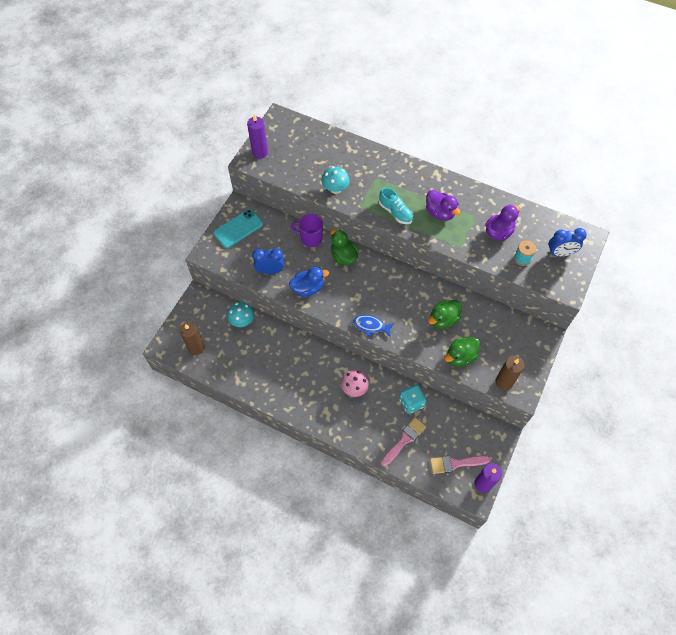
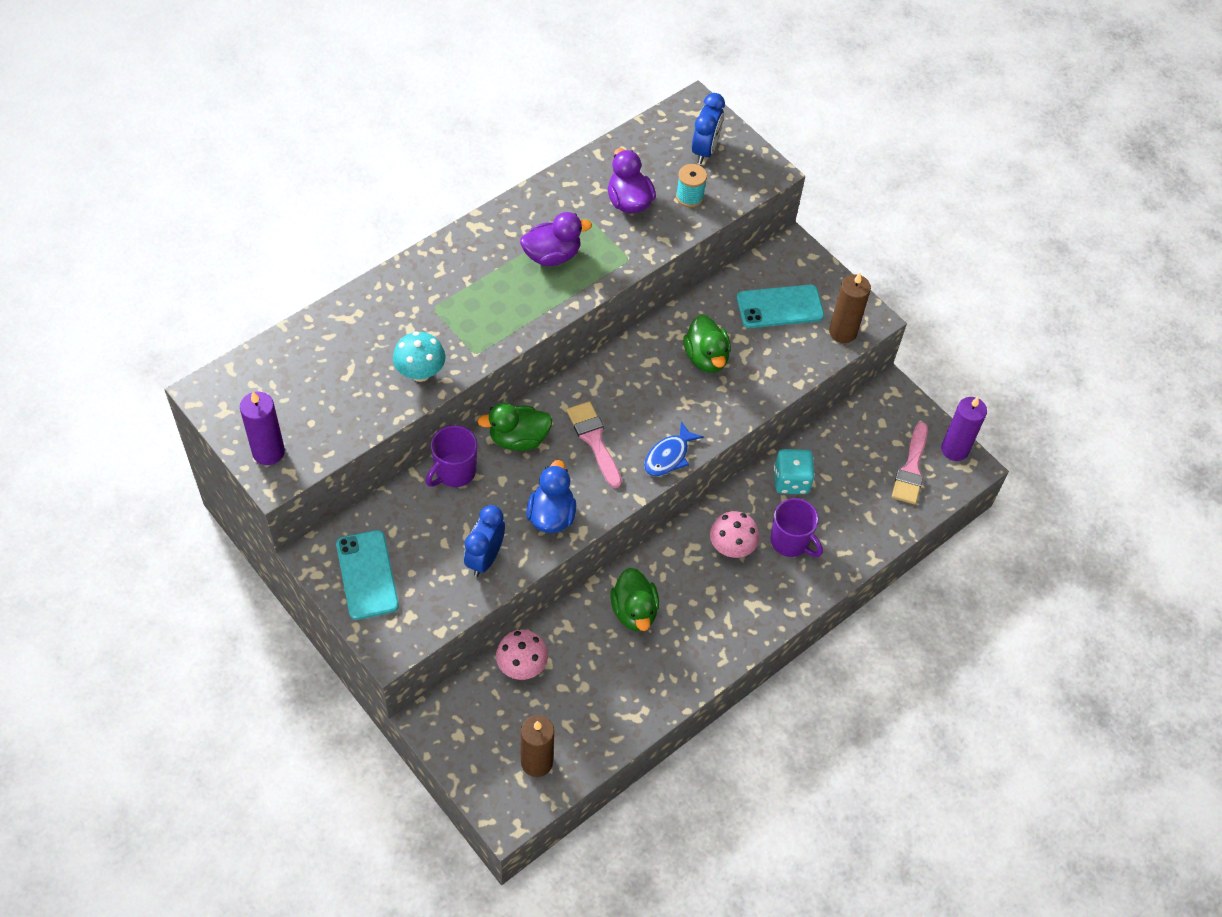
camera: 70 degrees left, 5 degrees down
(242, 321) = (522, 666): turquoise mushroom -> pink mushroom
(373, 416) = (790, 542): none -> purple mug
(395, 212) = (517, 311): turquoise shoe -> none
(404, 439) = (847, 517): pink brush -> pink brush (594, 440)
(460, 357) = (778, 365): green duck -> green duck (634, 611)
(500, 343) = (779, 307): none -> turquoise phone

